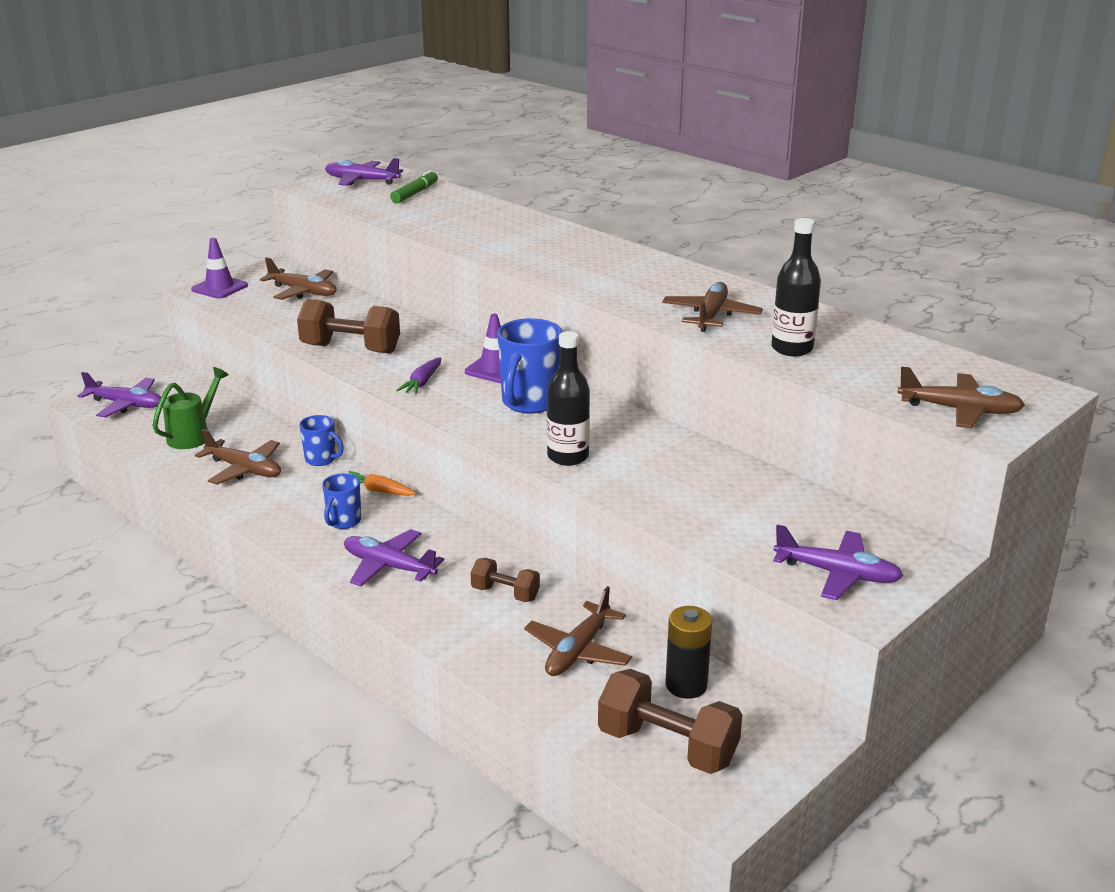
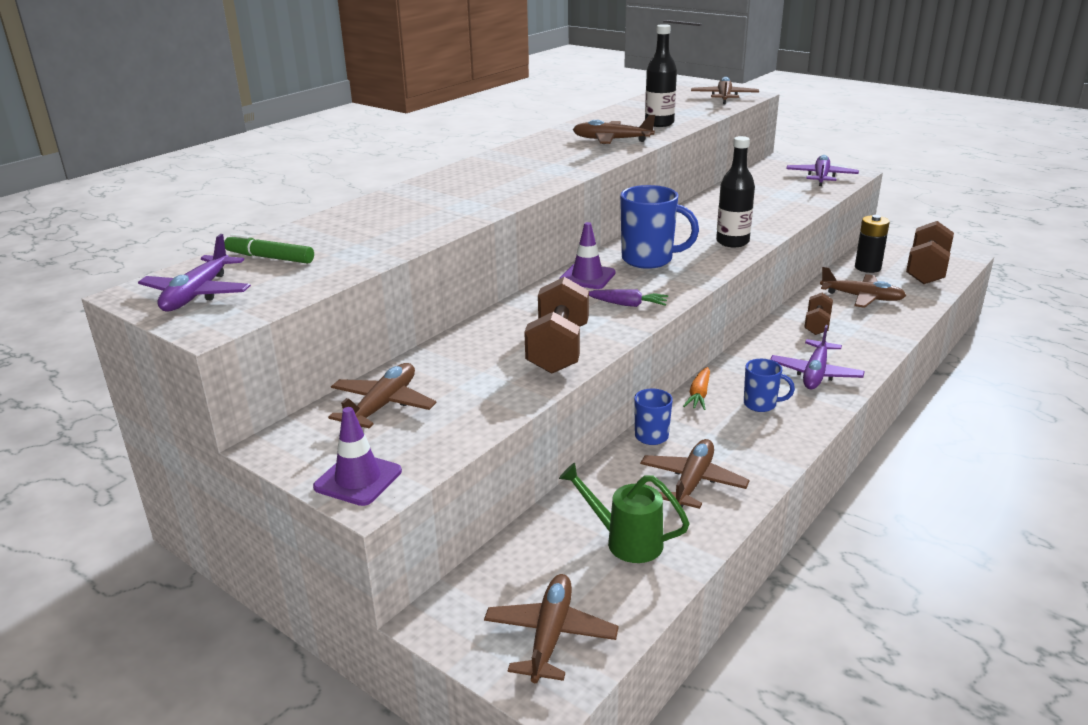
camera: 95 degrees left, 0 degrees up
(126, 405) = (550, 635): purple plane -> brown plane

